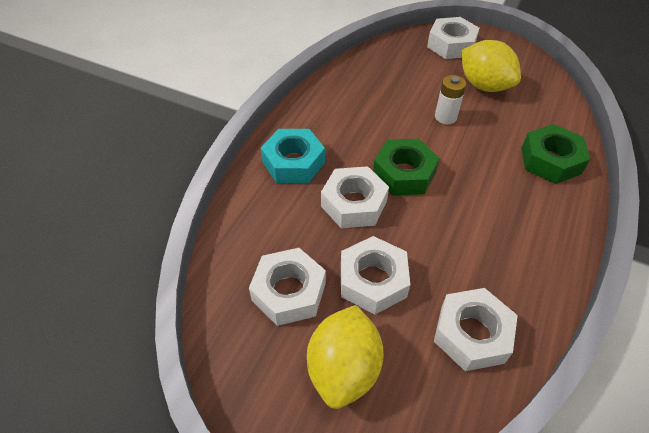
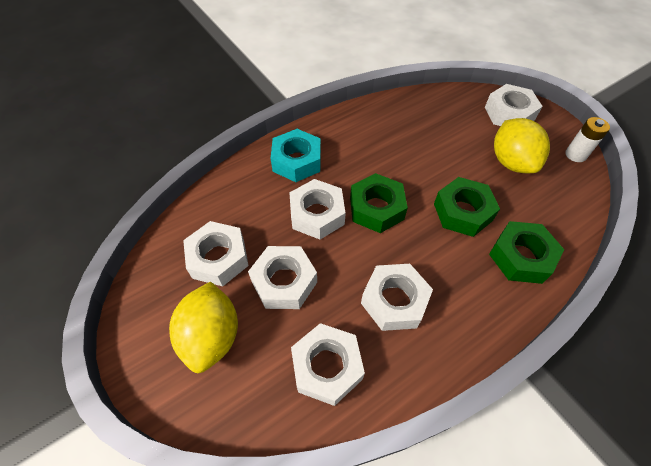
camera: 30 degrees right, 5 degrees up
(344, 369) = (212, 336): yellow lemon -> yellow lemon turned 45 degrees counterclockwise
(445, 117) = (451, 176): white battery -> white battery (575, 155)
(478, 144) = (462, 212): none -> green nut
(482, 246) = (394, 301): none -> white nut

